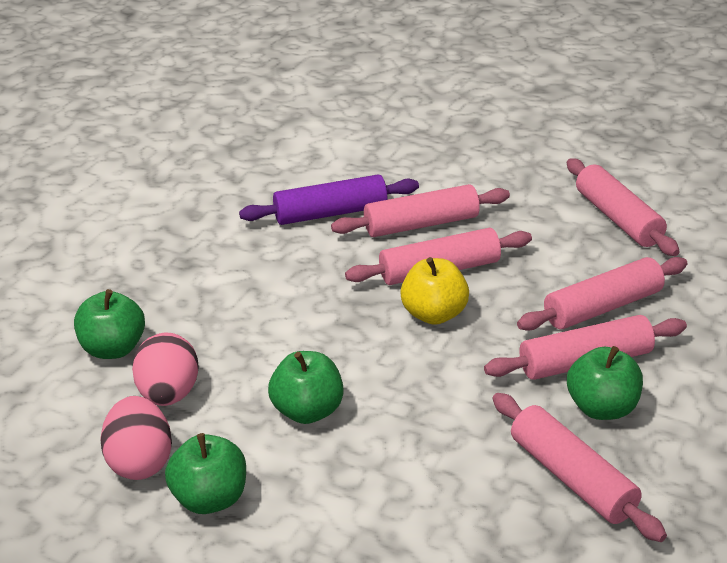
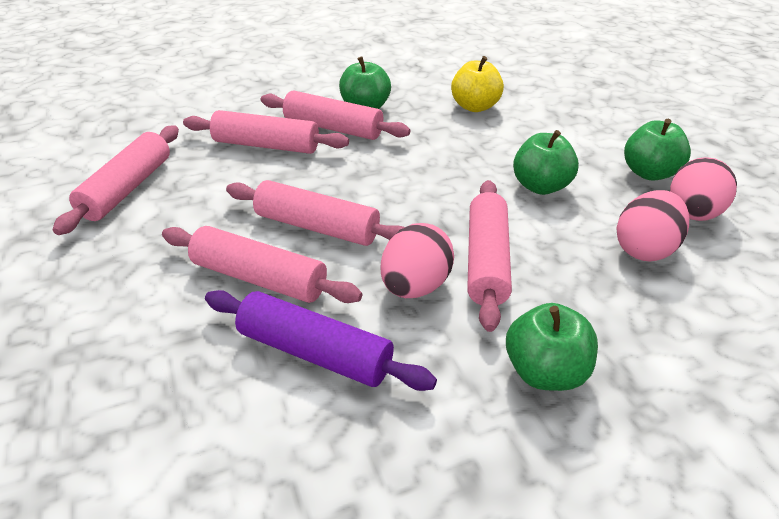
camera: 140 degrees left, 5 degrees up
(113, 349) = (681, 319): green apple -> green apple (544, 371)
(317, 272) = (415, 286): none -> pink egg
(434, 314) = (374, 198): yellow apple -> yellow apple (474, 107)
(572, 478) = (429, 95): pink rolling pin -> pink rolling pin (486, 260)

